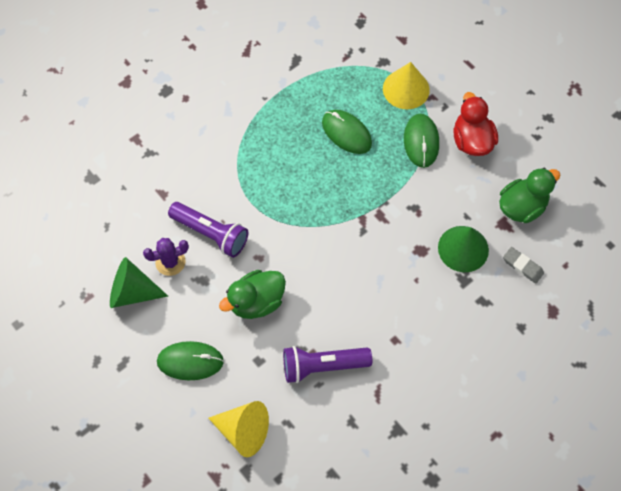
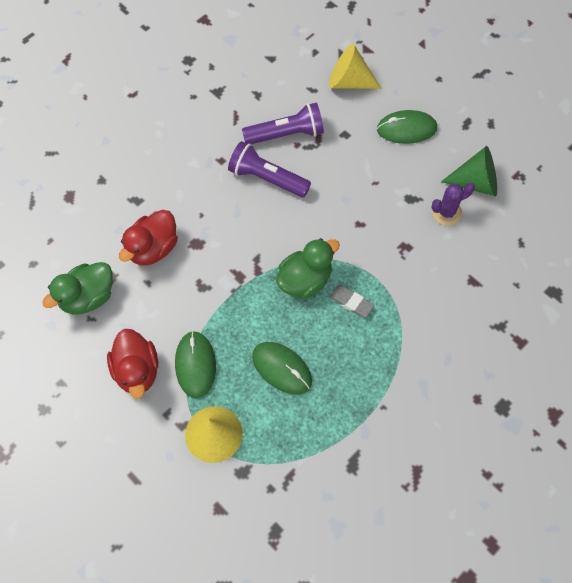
camera: 175 degrees right, 0 degrees up
(211, 234) = (412, 243): purple flashlight -> purple flashlight (266, 178)
(256, 302) = (355, 183): green duck -> green duck (305, 280)
(463, 248) = (153, 248): green cone -> red duck
(522, 266) = (94, 236): grey eraser -> grey eraser (351, 302)

